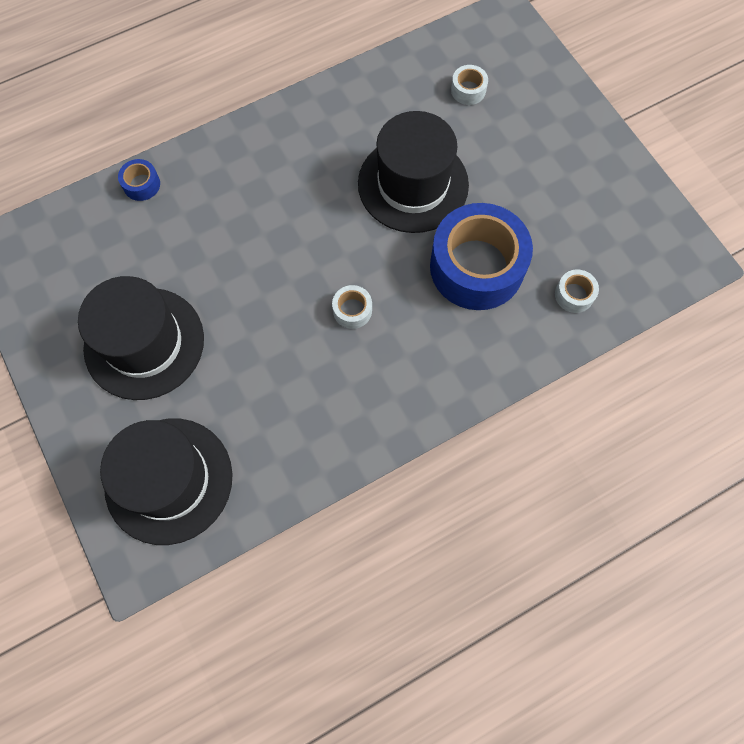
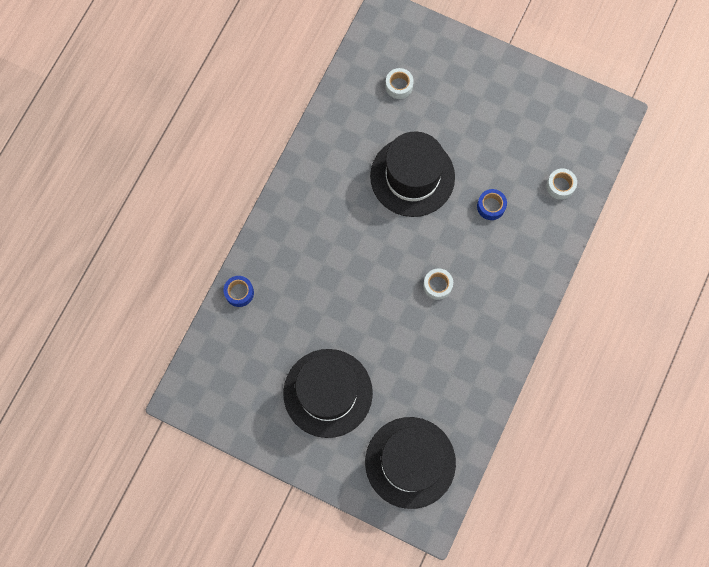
camera: 35 degrees left, 5 degrees up
(476, 267) = (491, 206): blue tape -> blue tape, size x0.41

